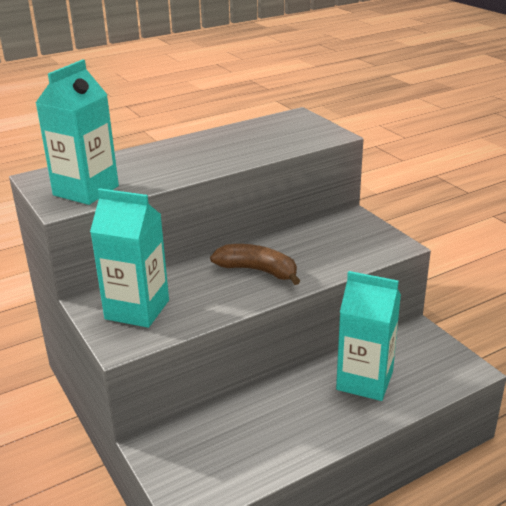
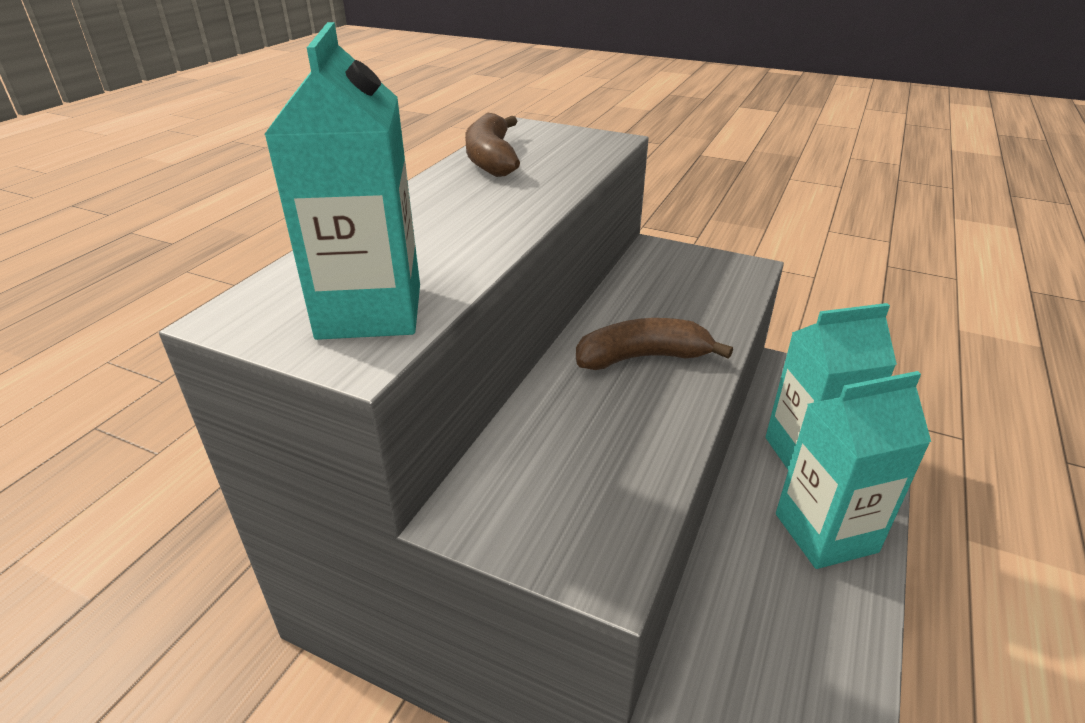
camera: 35 degrees left, 5 degrees up
(137, 310) = (555, 492): turquoise carton -> turquoise carton (825, 533)
(245, 131) = (491, 159): none -> brown banana

